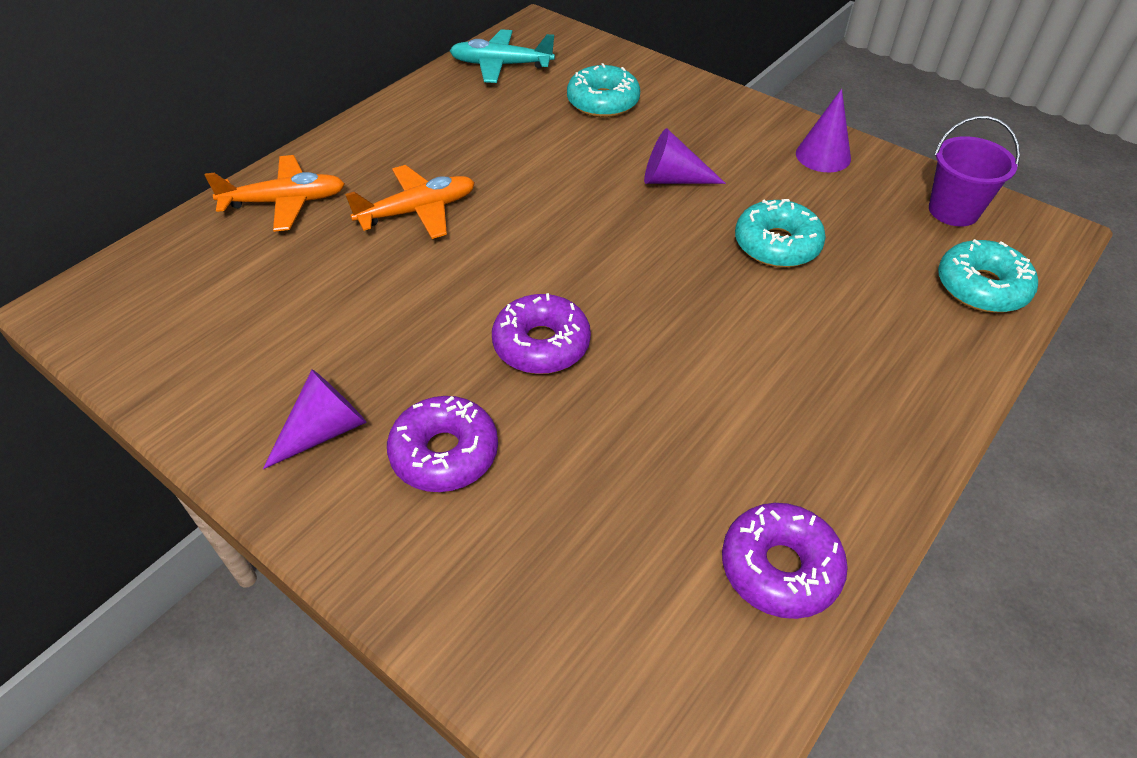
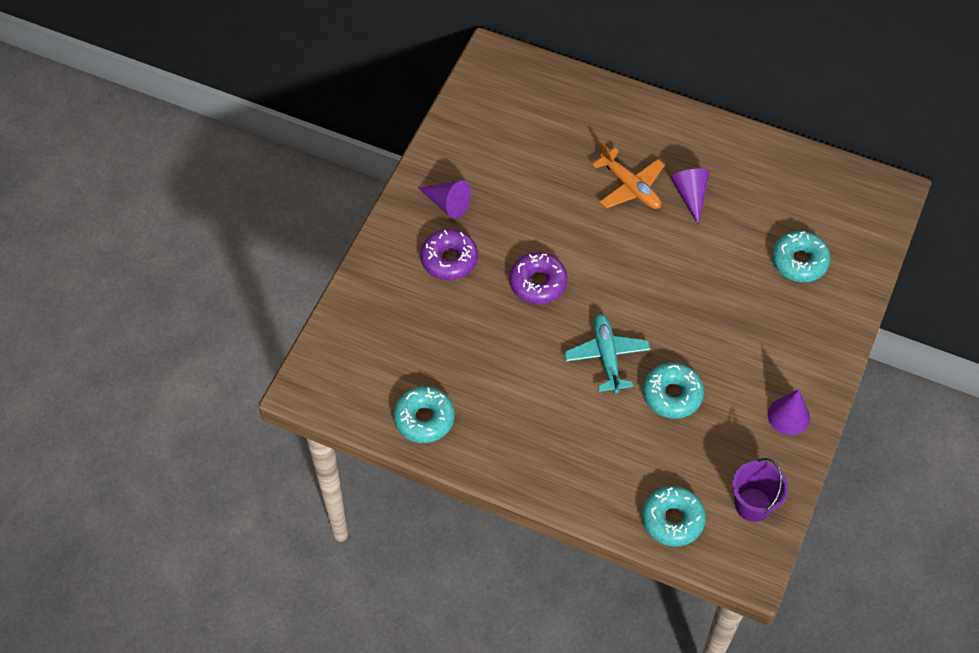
camera: 75 degrees right, 10 degrees up
(285, 202) = (613, 116): orange plane -> none
(500, 65) = (821, 184): turquoise plane -> turquoise plane (606, 356)
(673, 179) = (720, 323): purple cone -> purple cone (690, 195)
(780, 568) = (424, 419): purple donut -> turquoise donut

